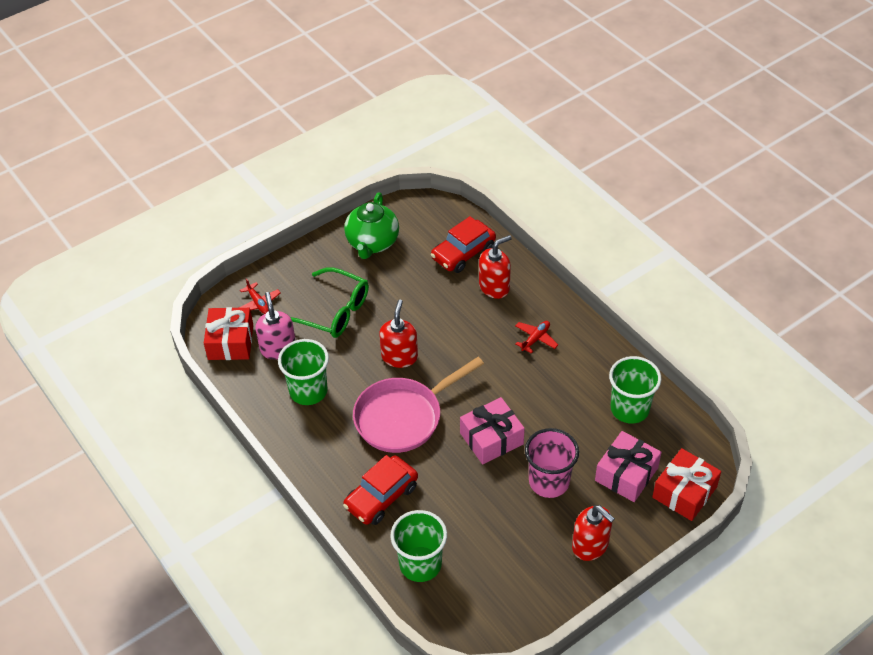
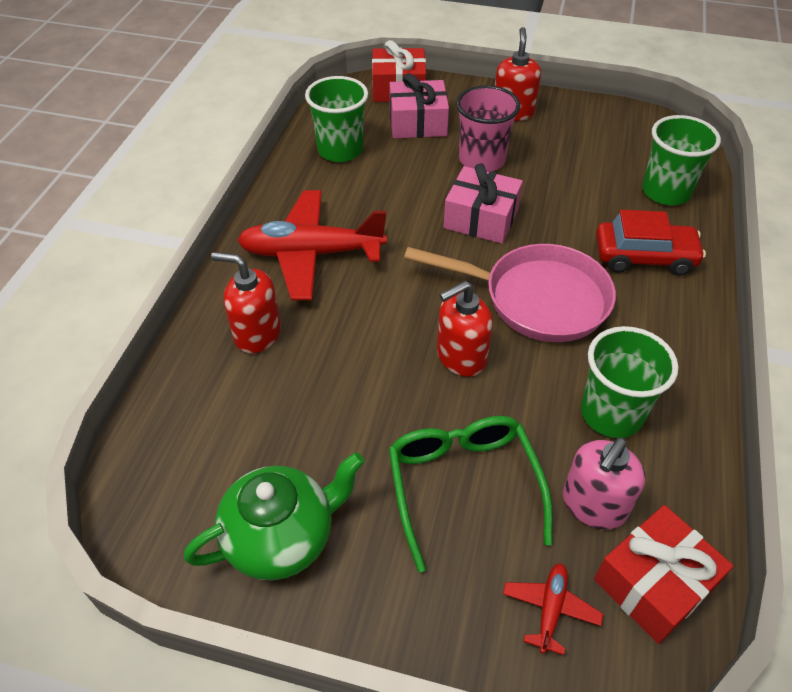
camera: 130 degrees left, 0 degrees up
(463, 253) = (216, 403): red car -> none
(535, 339) = (311, 254): red plane -> red plane, size x2.25

